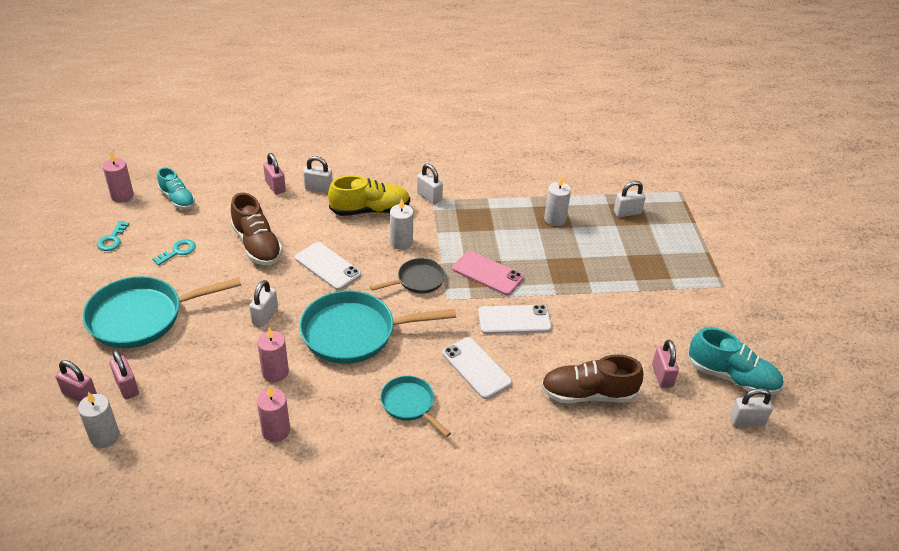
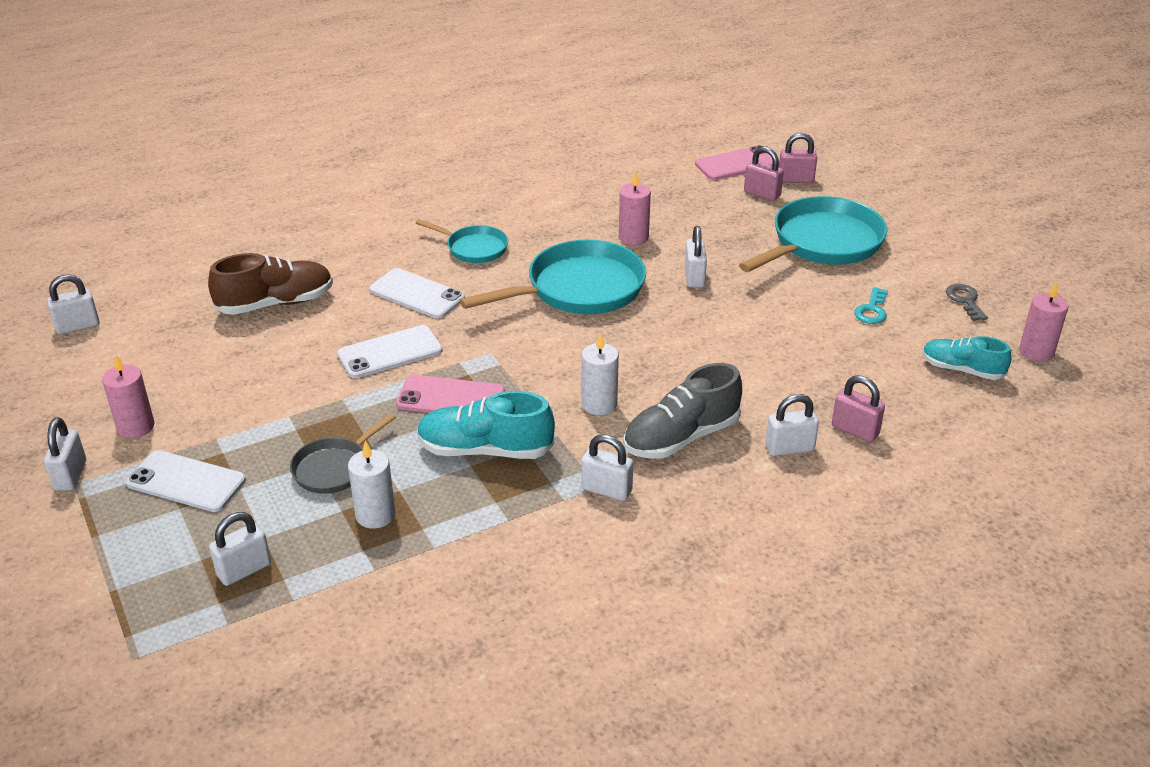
camera: 160 degrees right, 5 degrees down
(105, 436) = (737, 164): white candle -> pink phone
(112, 239) = (965, 300): turquoise key -> grey key
(257, 245) = (786, 344): brown shoe -> none
(276, 431) = (591, 201): pink candle -> pink candle (136, 427)
(327, 266) = (672, 346): white phone -> white phone (186, 481)
(370, 210) = (681, 437): yellow shoe -> grey shoe
(417, 280) = (542, 362): grey pan -> grey pan (334, 468)
(662, 376) = (183, 343): pink padlock -> none
(727, 291) = (70, 475): none -> white padlock
(732, 377) = (88, 365): turquoise shoe -> turquoise shoe (485, 450)

